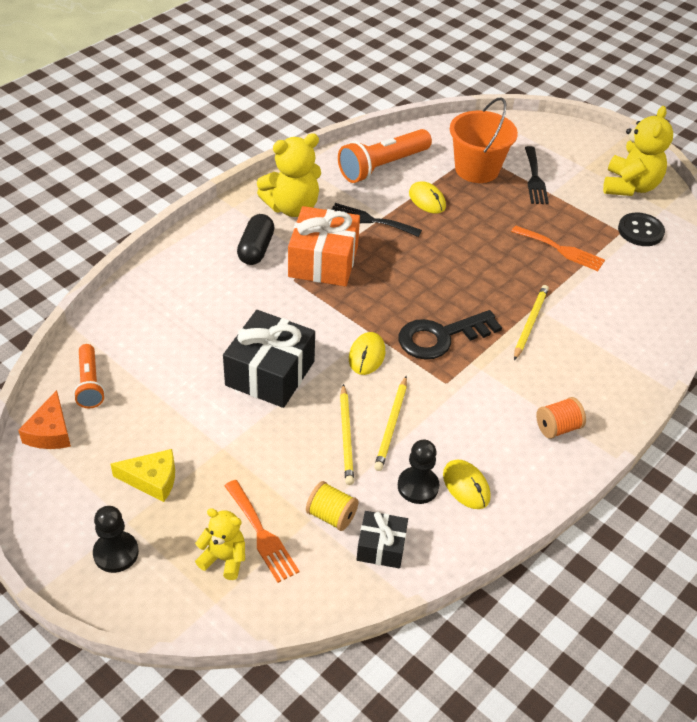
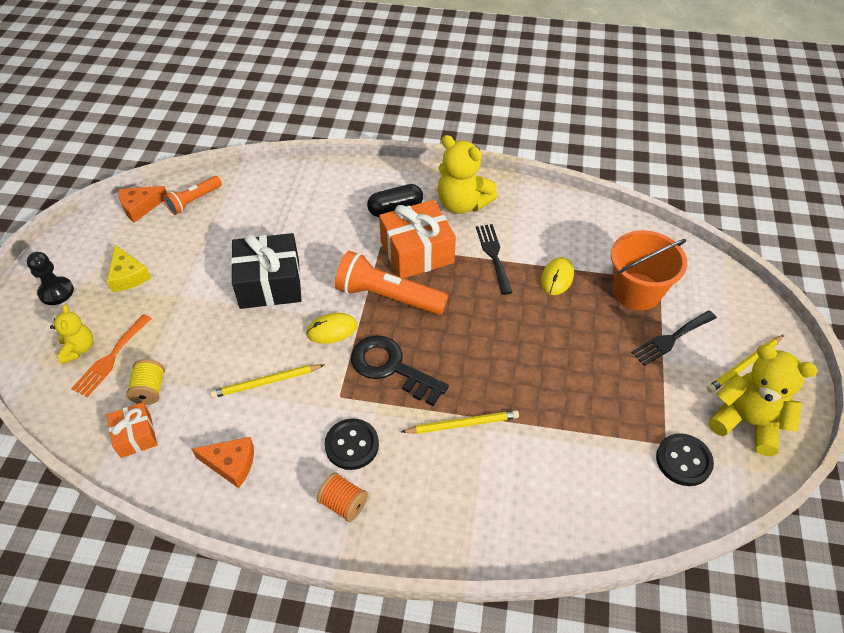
camera: 60 degrees right, 5 degrees up
(346, 436) = (235, 360): yellow pencil -> yellow pencil (744, 365)
(381, 547) = (135, 436): black gift -> orange gift
(382, 166) = (570, 229): orange flashlight -> orange flashlight (388, 297)
(418, 486) = (211, 431): black pawn -> none
(466, 486) = (231, 464): yellow mouse -> orange cheese
(503, 397) = (352, 445): none -> black button
(561, 249) = (587, 404): orange fork -> none
(630, 186) = (747, 422): yellow teddy bear -> yellow teddy bear turned 135 degrees counterclockwise

